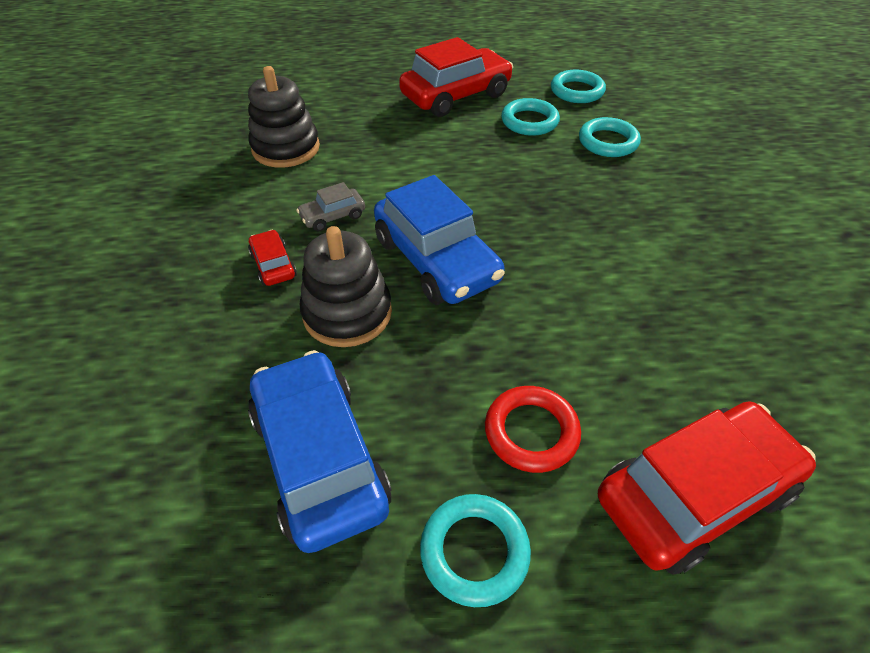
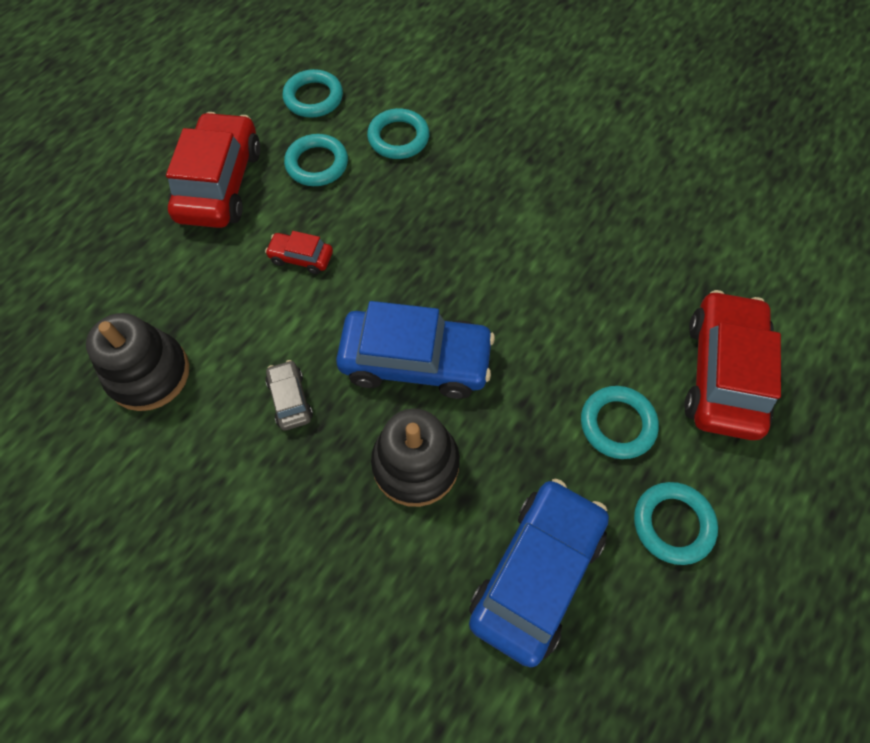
camera: 50 degrees left, 15 degrees up
(273, 265) = (308, 485): red car -> red car (301, 257)
(320, 458) = (536, 573): blue car -> blue car turned 105 degrees clockwise
(333, 216) = (290, 399): grey car -> grey car turned 150 degrees clockwise
(531, 432) = (617, 424): red ring -> turquoise ring

